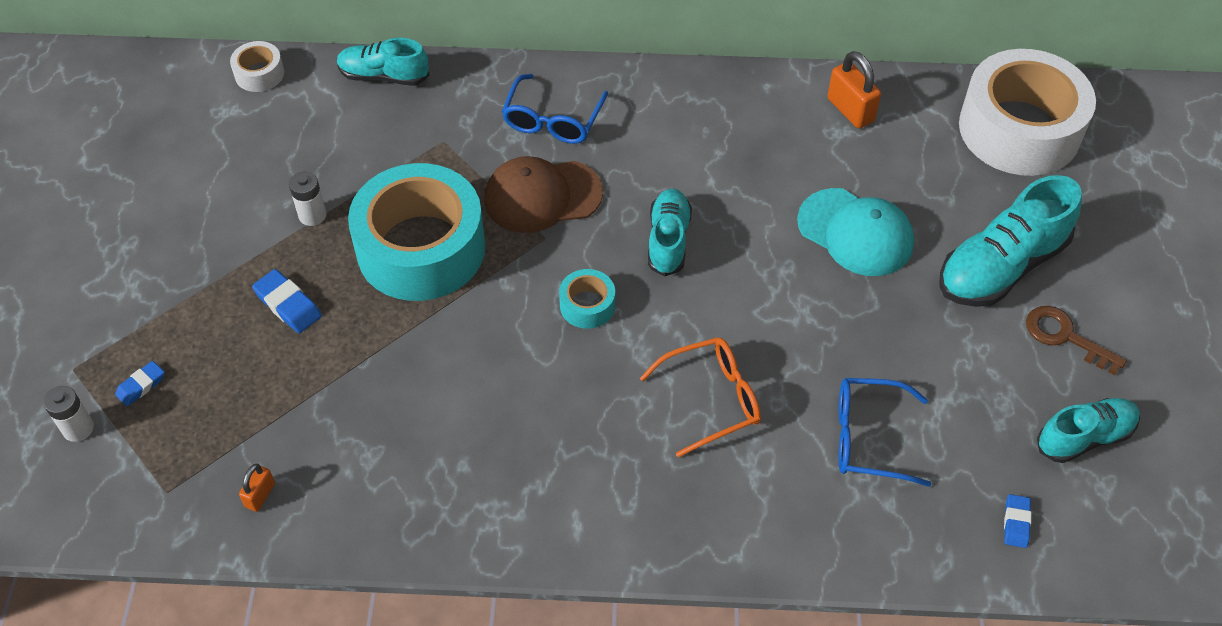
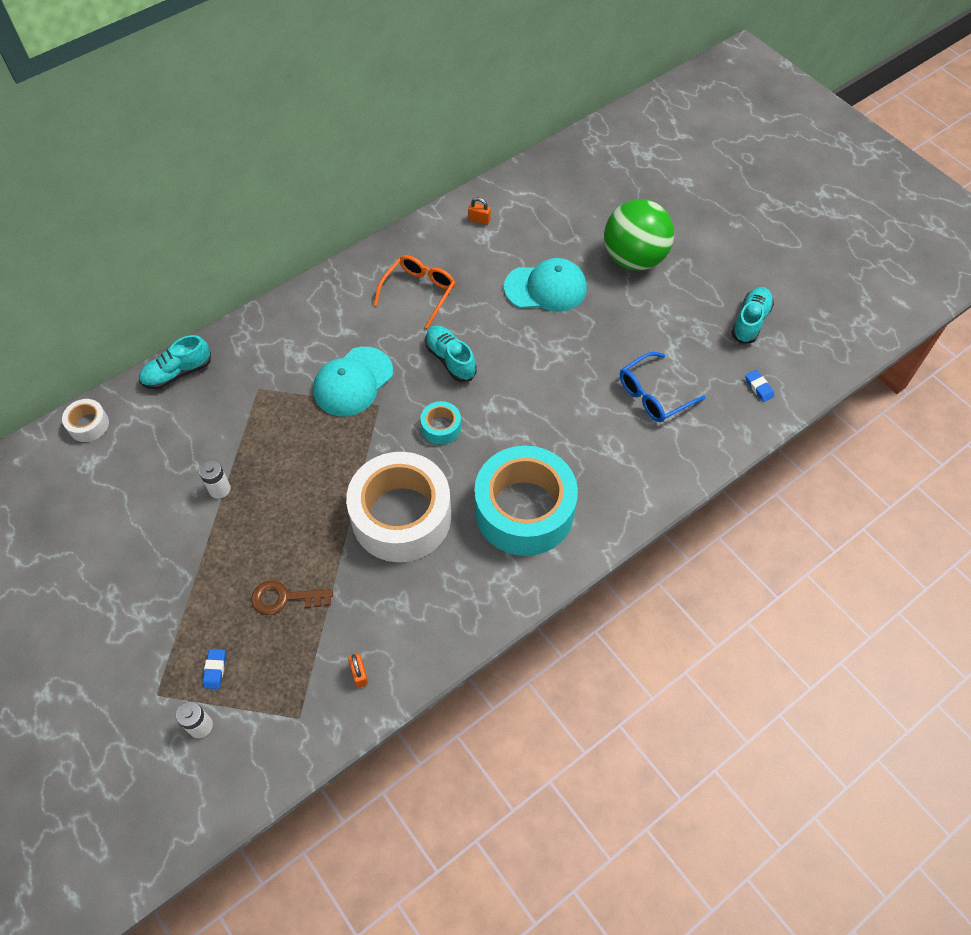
camera: 40 degrees left, 5 degrees up
(288, 305) = (260, 553): blue eraser -> none
(421, 248) = (310, 462): turquoise tape -> turquoise tape (524, 510)
(542, 196) = (353, 382): brown cap -> turquoise cap
(553, 120) = (314, 332): blue glasses -> none
(711, 400) = (557, 432): orange glasses -> orange glasses (419, 292)
(850, 110) = (479, 220): orange padlock -> orange padlock, size x0.57
(1001, 266) = (634, 258): turquoise shoe -> green ball
(1019, 129) = (576, 176): white tape -> white tape (401, 516)
(1065, 337) = (696, 275): brown key -> brown key (284, 598)

